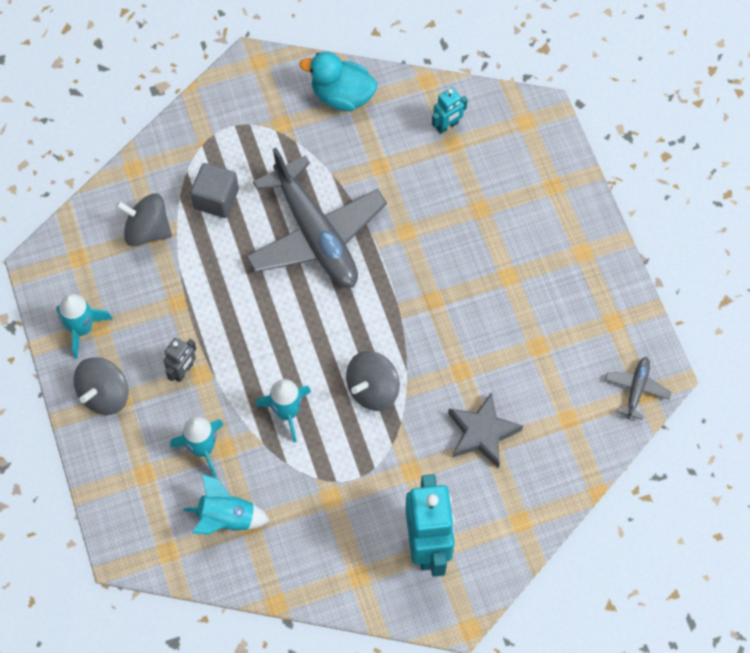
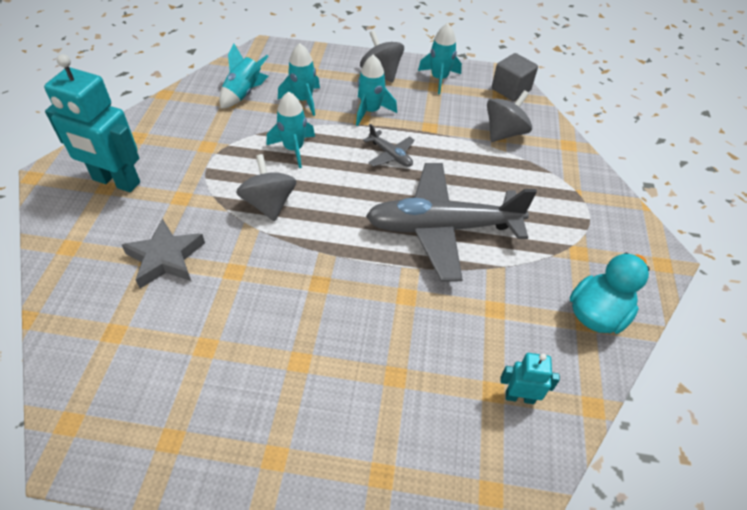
camera: 115 degrees right, 15 degrees down
(183, 371) = (370, 111): grey robot -> turquoise rocket
(216, 199) = (514, 179): grey cube -> grey cube (510, 90)
(447, 126) = (519, 397): turquoise robot -> turquoise robot turned 105 degrees clockwise
(636, 389) = (80, 416): grey plane -> grey plane (390, 155)

